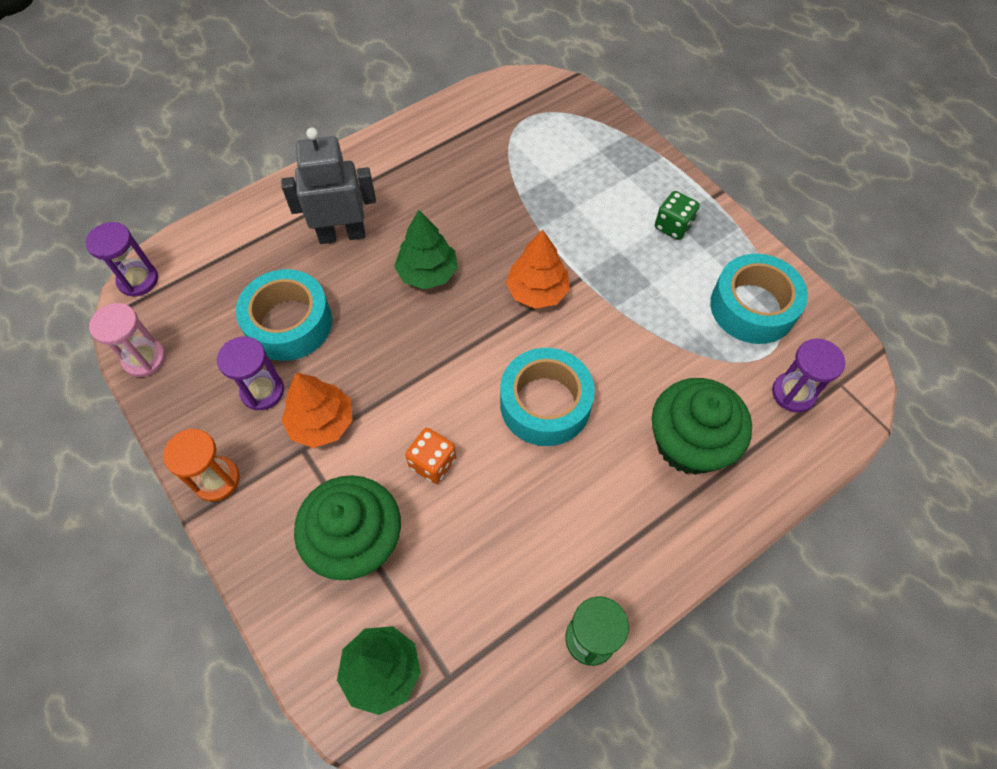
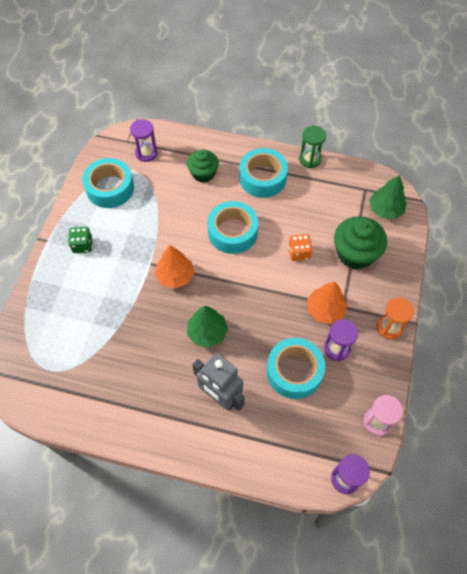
camera: 130 degrees left, 0 degrees up
(611, 524) = (262, 178): none -> turquoise tape
(689, 443) = (203, 173): green cupcake -> green cupcake, size x0.66

